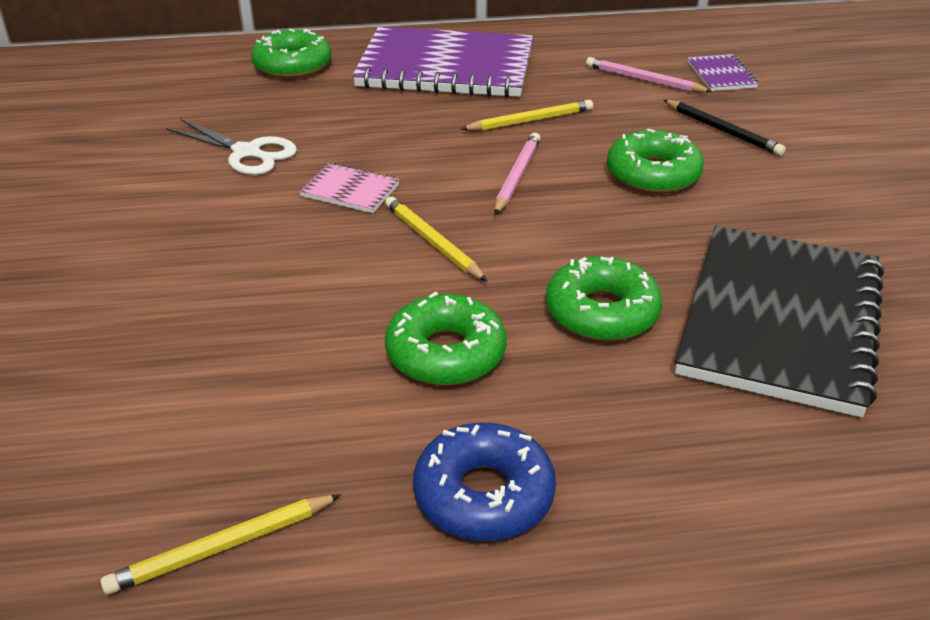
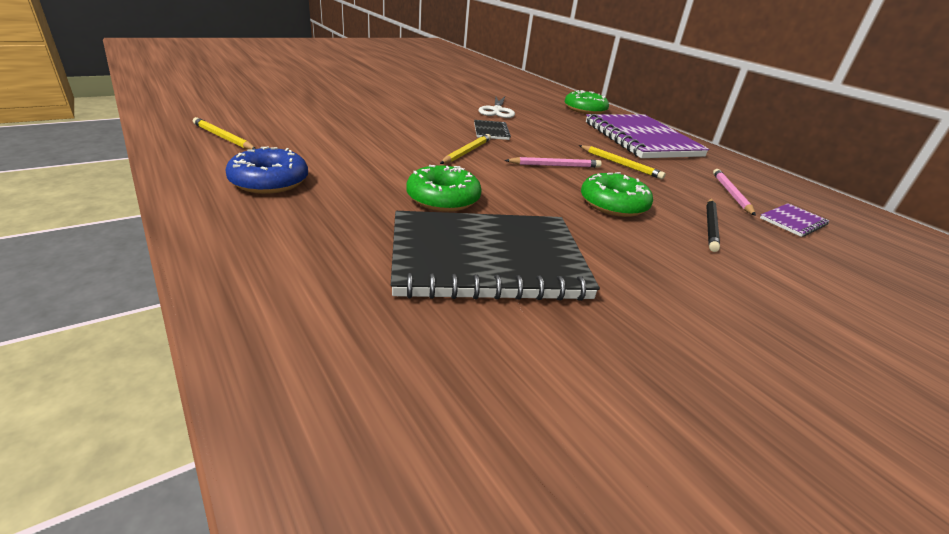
camera: 60 degrees right, 5 degrees down
(350, 191) = (491, 131): pink notebook -> black notebook
(446, 353) = (375, 163): green donut -> none

